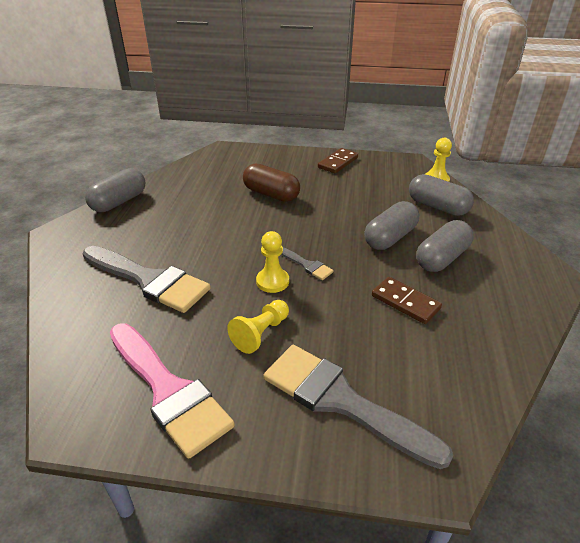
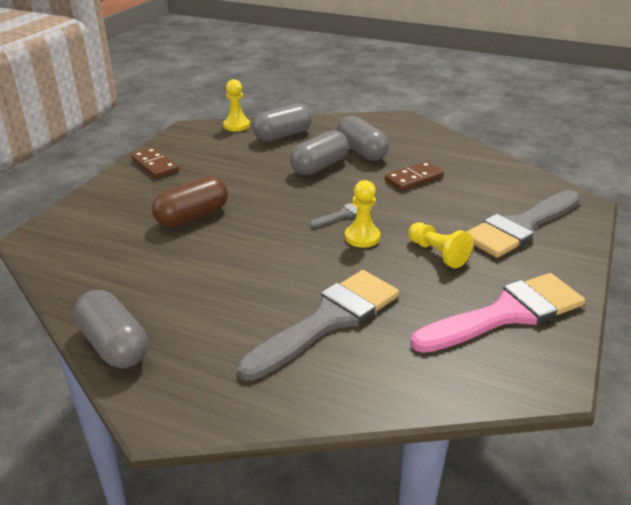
camera: 75 degrees left, 5 degrees down
(390, 238) = (320, 166): grey capsule -> grey capsule turned 75 degrees clockwise

